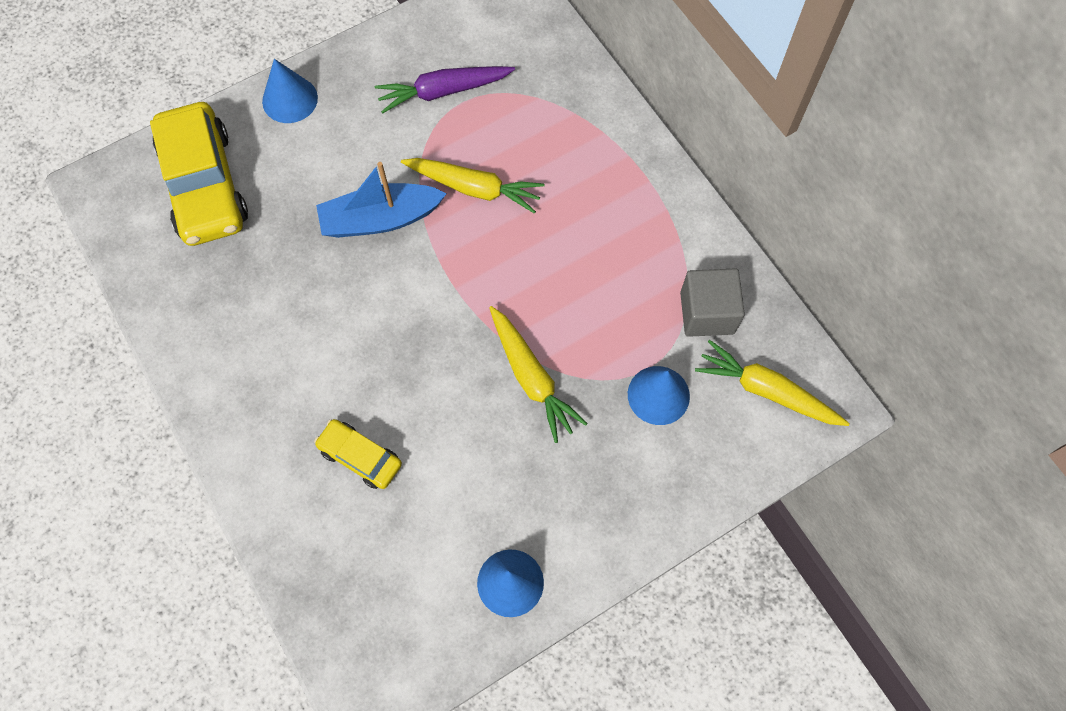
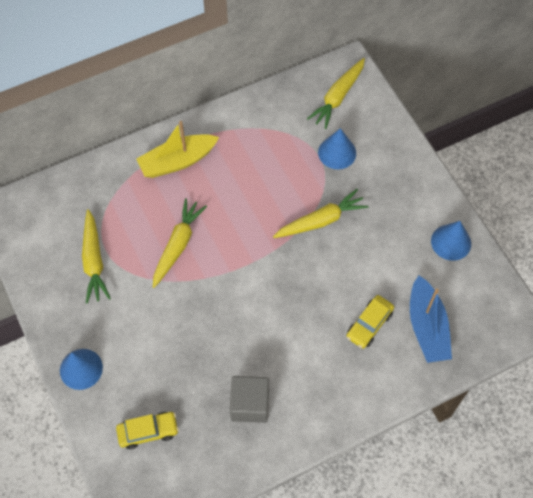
camera: 85 degrees left, 5 degrees down
(204, 185) = (148, 431): yellow car -> yellow car, size x0.52
(380, 219) = (194, 307): blue boat -> blue boat (427, 327)
(443, 92) = (94, 261): purple carrot -> yellow carrot
(612, 172) = (177, 161): none -> yellow boat
(707, 313) = (285, 121): grey cube -> grey cube (250, 404)

